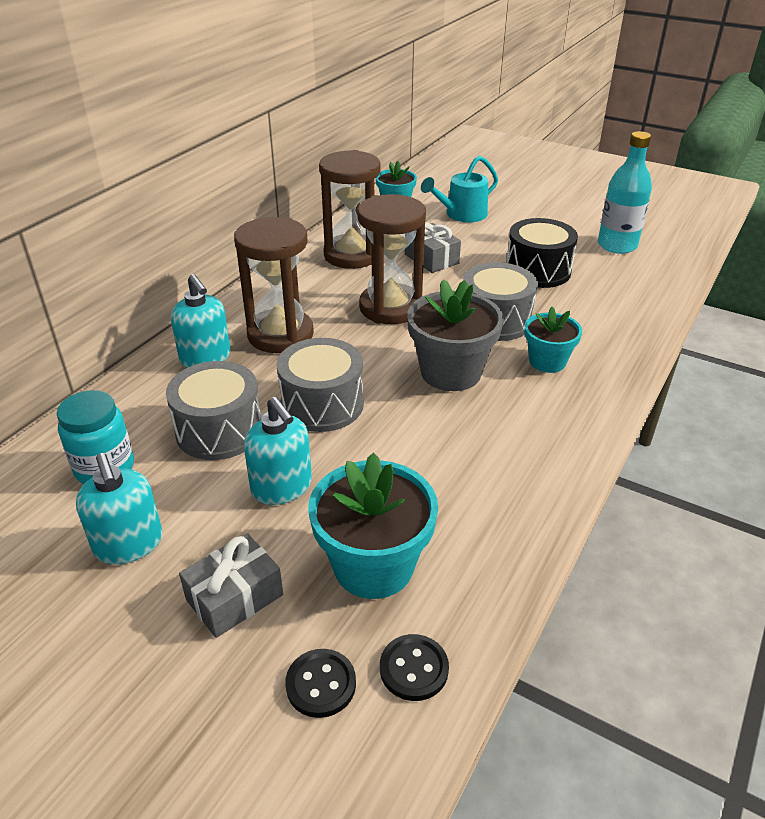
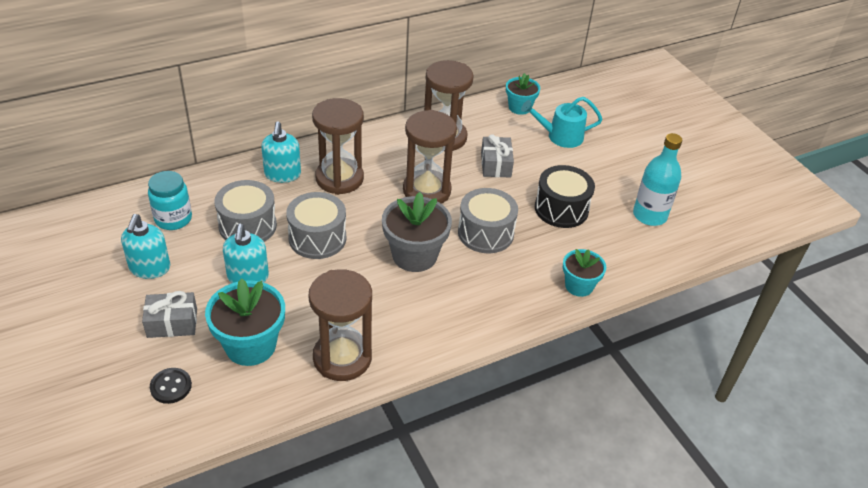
camera: 30 degrees right, 5 degrees up
(414, 669) = (218, 405): black button -> none
(499, 517) = (342, 358): none -> brown hourglass
(547, 361) = (485, 279): turquoise flower pot -> turquoise flower pot (579, 286)

